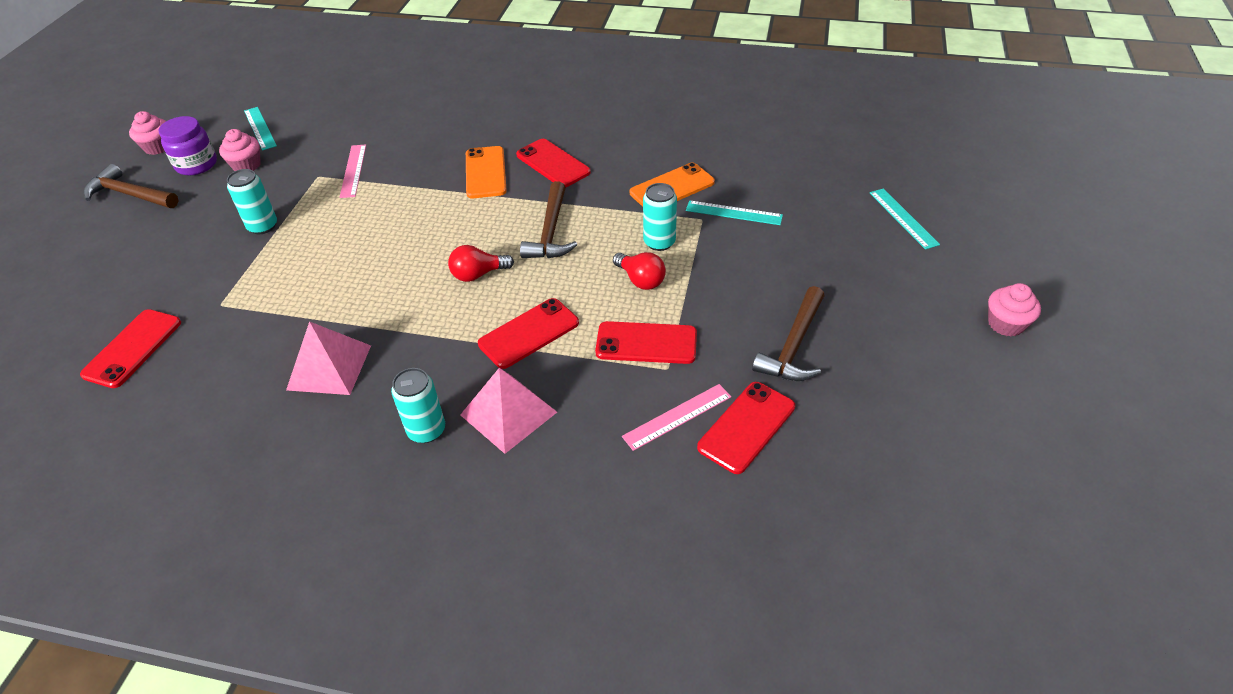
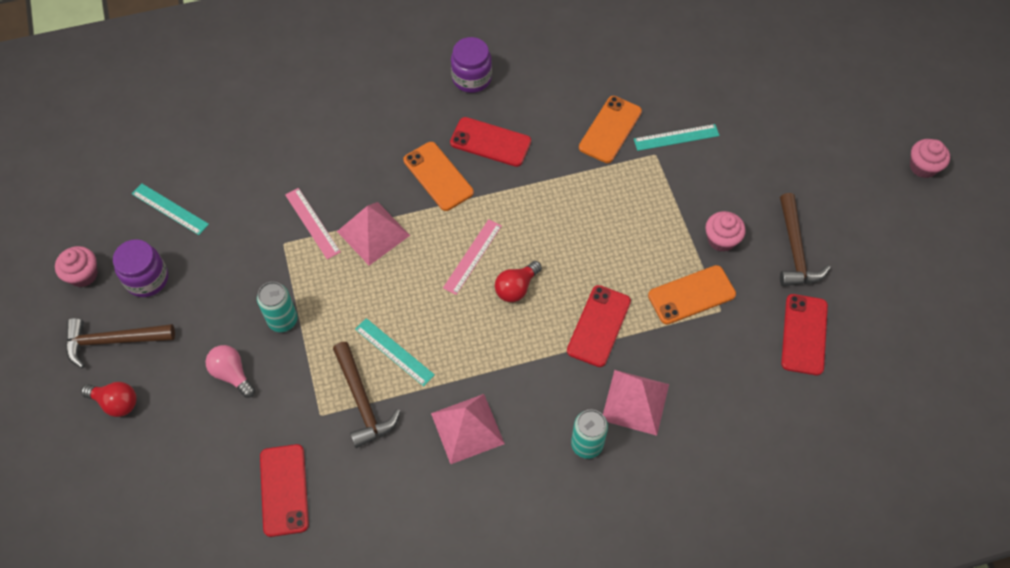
camera: 30 degrees left, 15 degrees up
(186, 248) = (232, 374): none -> pink light bulb
(247, 165) = (200, 259): pink cupcake -> pink cupcake (721, 239)
(394, 193) = (373, 233): none -> pink pyramid
(550, 231) = (543, 218): brown hammer -> brown hammer (362, 401)
(576, 118) = (471, 78): none -> purple jar
(640, 280) = (648, 237): red light bulb -> red light bulb (116, 403)
(646, 343) = (691, 295): red phone -> orange phone
(659, 242) = (638, 193): turquoise can -> none
(677, 416) = (753, 348): pink ruler -> pink ruler (472, 256)
(903, 218) = (805, 90): turquoise ruler -> turquoise ruler (394, 351)

